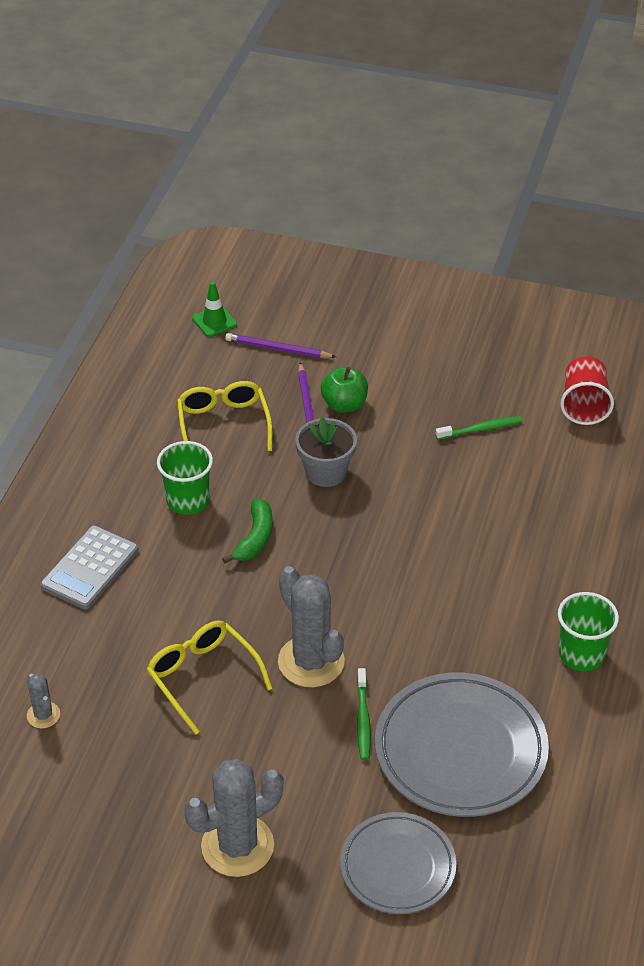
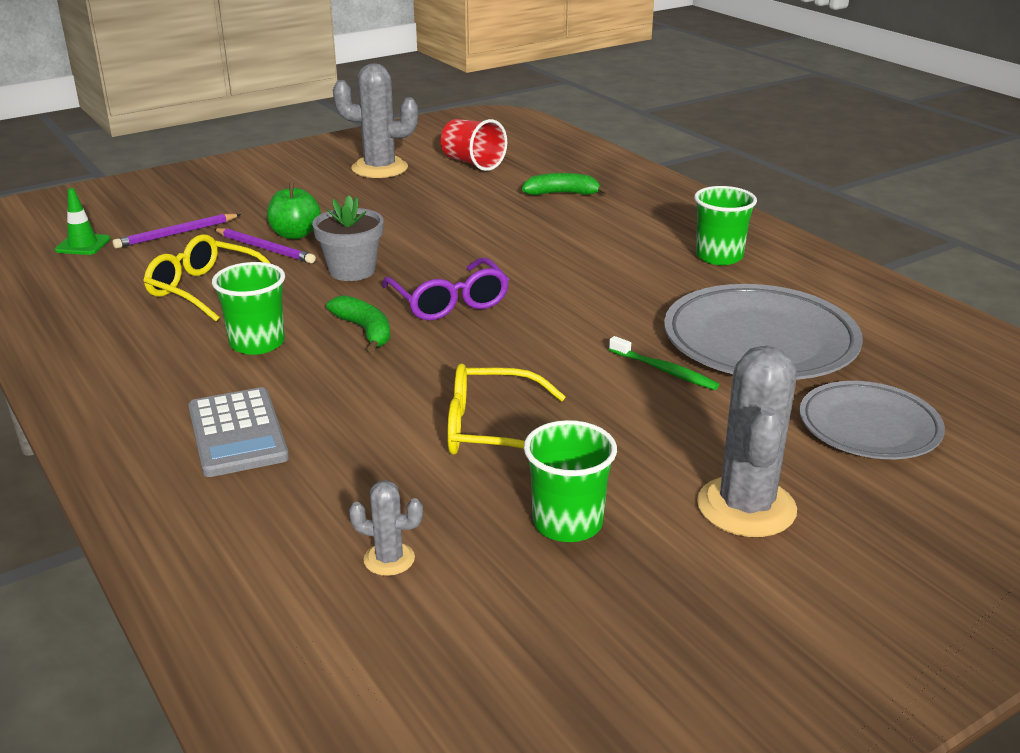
camera: 50 degrees left, 15 degrees down
(143, 771) = (567, 523): none -> green cup
(311, 661) = (558, 366): grey cactus -> grey cactus (379, 168)
(337, 551) = (449, 302): none -> purple glasses
(481, 429) = (426, 200): green toothbrush -> none
(589, 495) = (562, 193): none -> green banana

